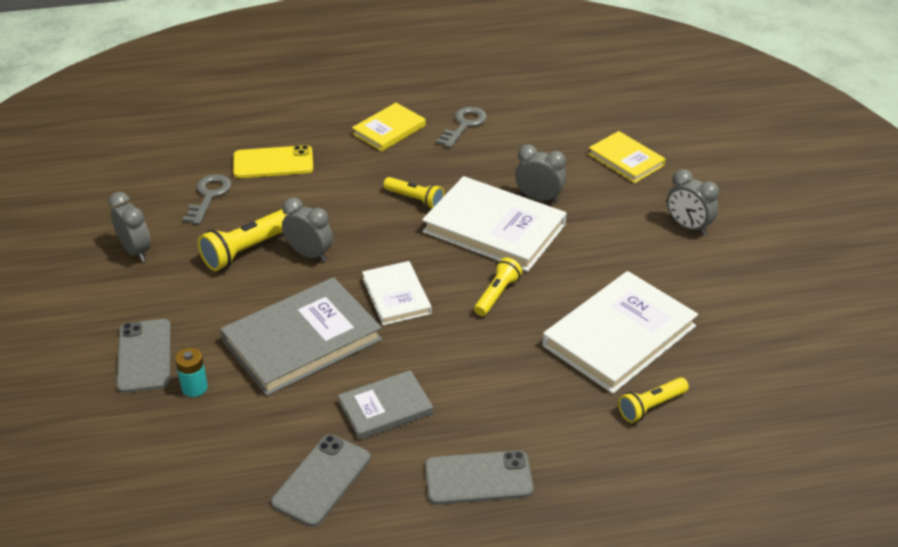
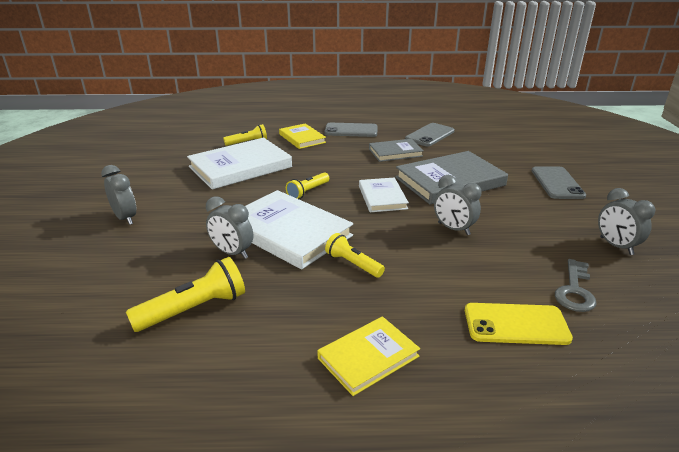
camera: 170 degrees left, 10 degrees down
(194, 387) = (514, 168): turquoise battery -> none
(247, 250) = (510, 237): yellow flashlight -> yellow flashlight (194, 309)
(464, 125) = (265, 352): grey key -> none
(626, 160) = (113, 281): yellow book -> yellow book (302, 138)

